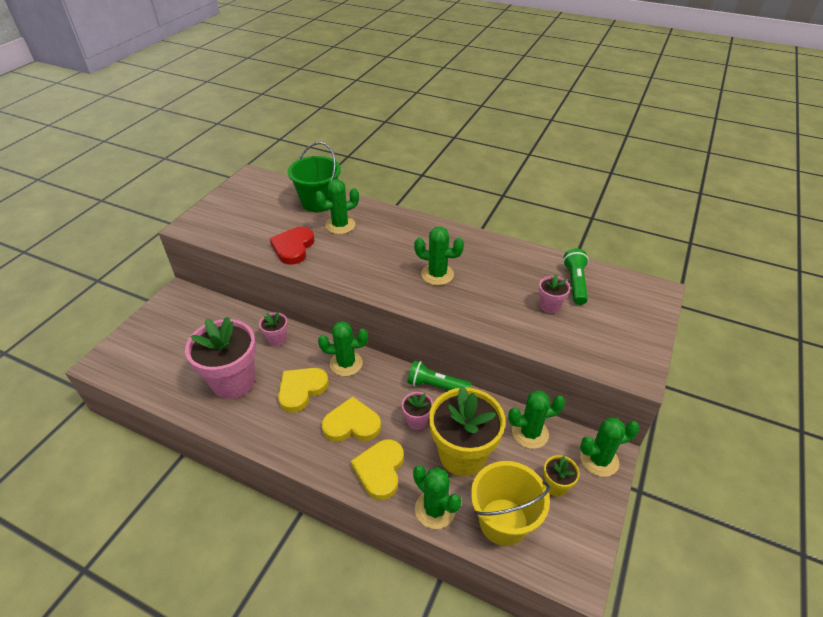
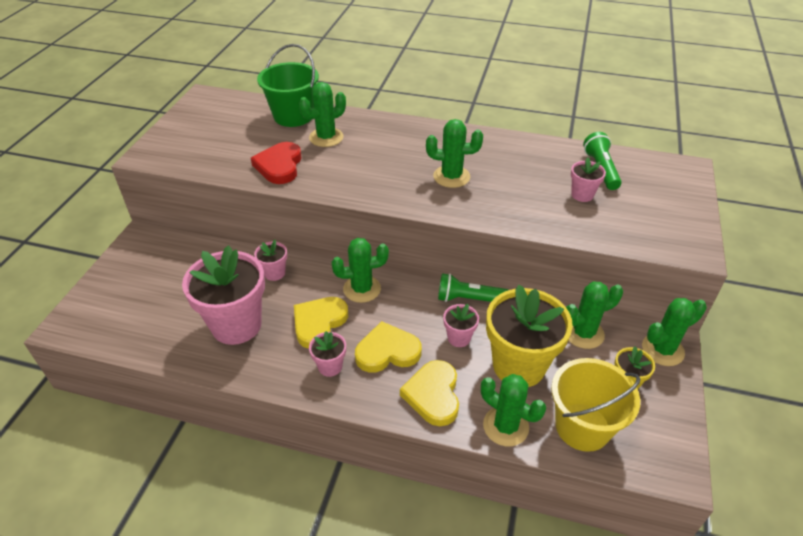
camera: 10 degrees left, 0 degrees up
(300, 430) = (330, 366): none -> pink flower pot

